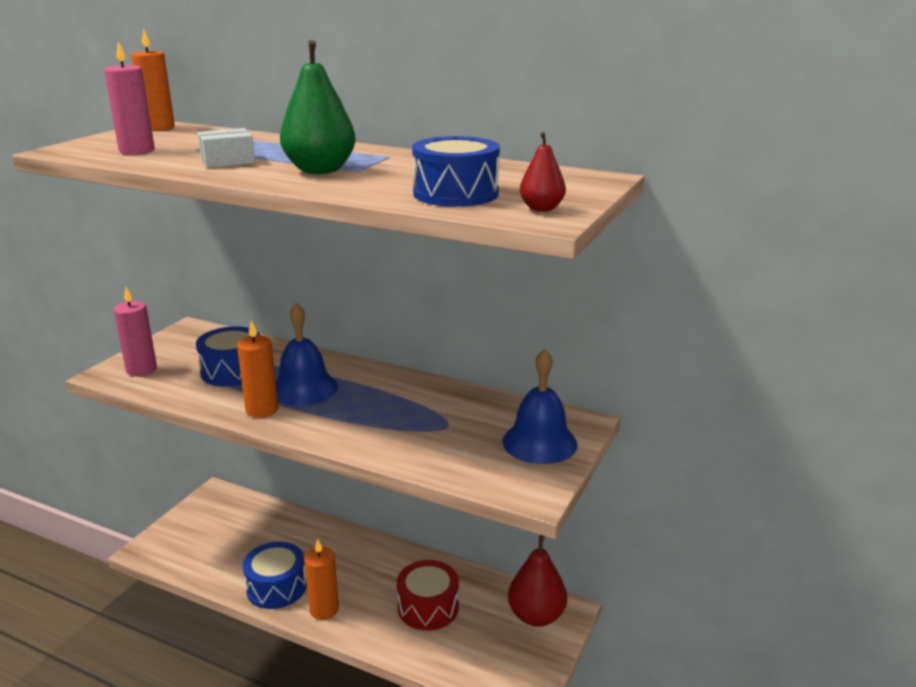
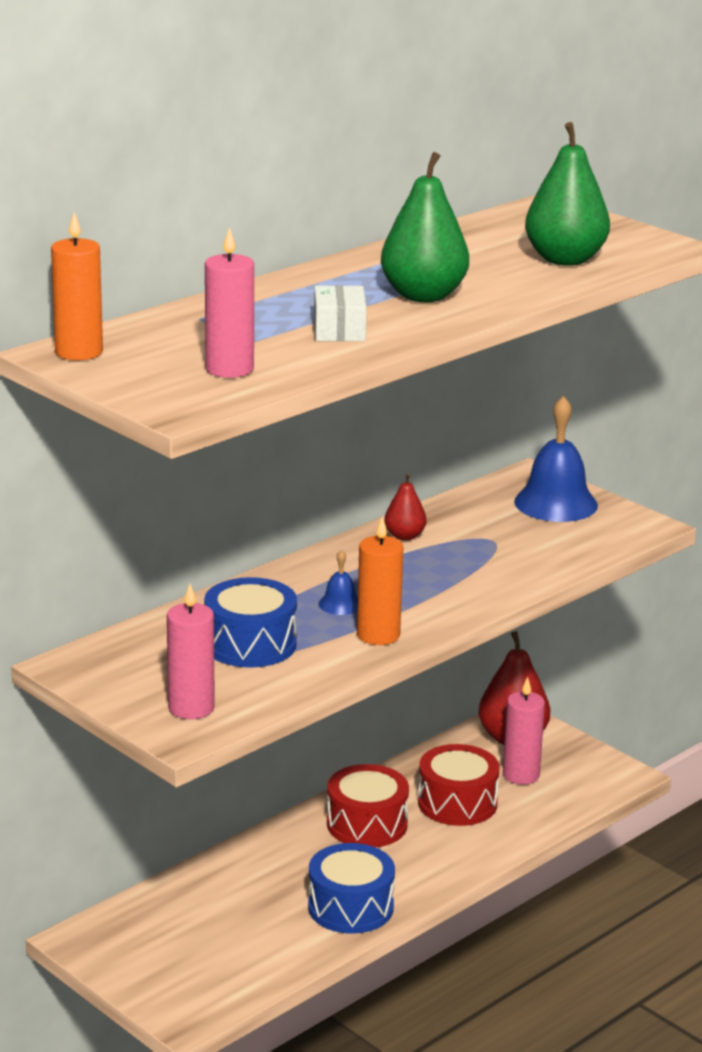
camera: 70 degrees left, 0 degrees up
(304, 388) = (340, 604): blue bell -> blue bell, size x0.48
(324, 609) = (417, 877): orange candle -> none
(379, 570) = (367, 824): none -> red drum
(456, 194) = (565, 260): blue drum -> green pear
(486, 633) = (521, 775): none -> pink candle
(541, 209) = (637, 241): red pear -> red pear (404, 536)

